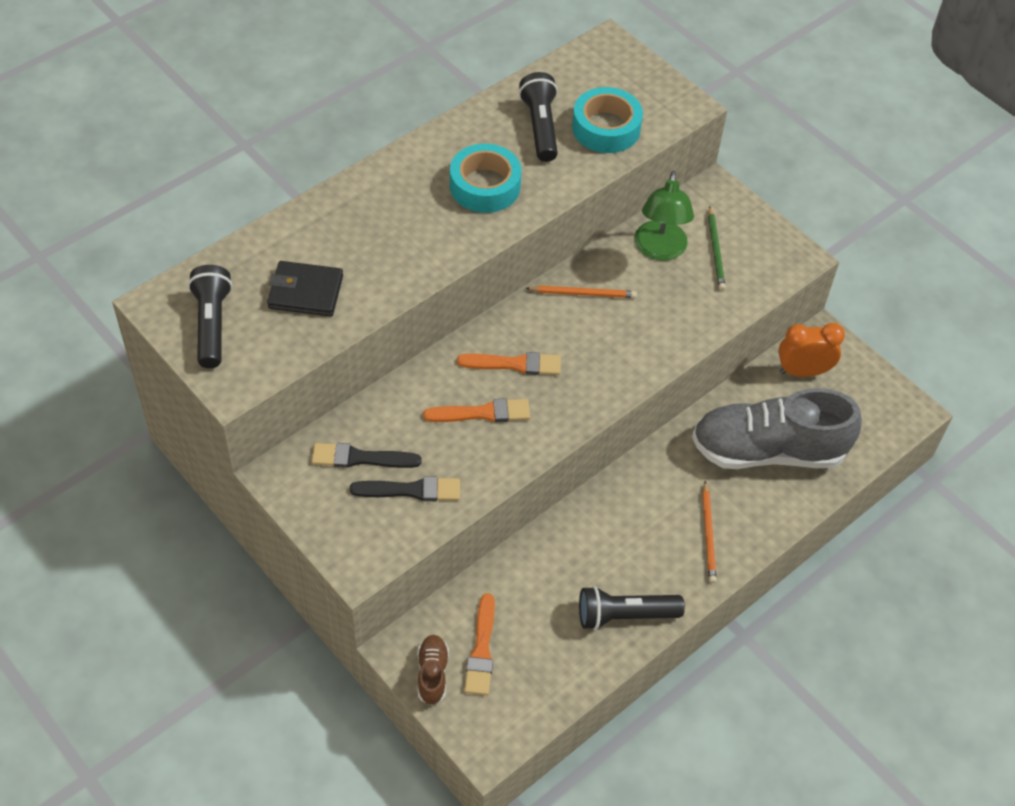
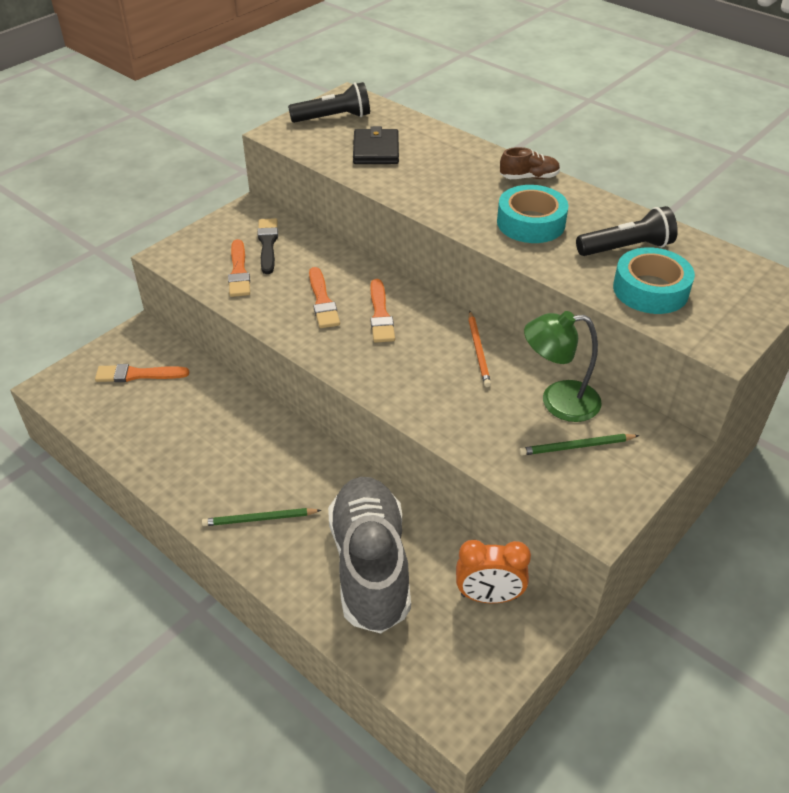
camera: 85 degrees right, 10 degrees down
(411, 490) = (239, 272): black brush -> orange brush
(432, 674) = (118, 350): brown shoe -> brown shoe (529, 177)
(624, 616) = (167, 461): black flashlight -> none
(708, 534) = (259, 519): orange pencil -> green pencil
(802, 371) = (489, 596): orange clock -> orange clock turned 105 degrees clockwise

